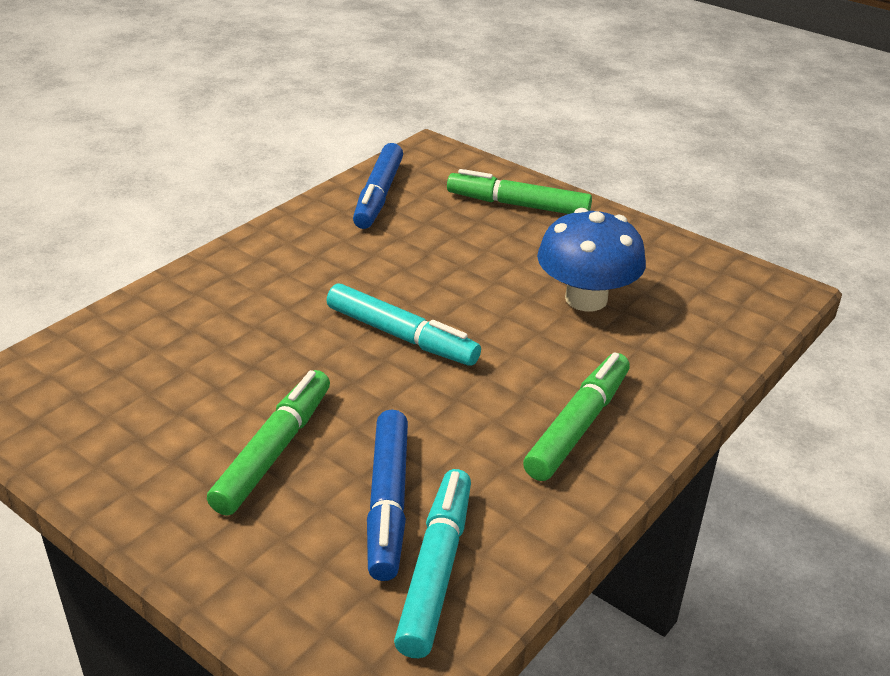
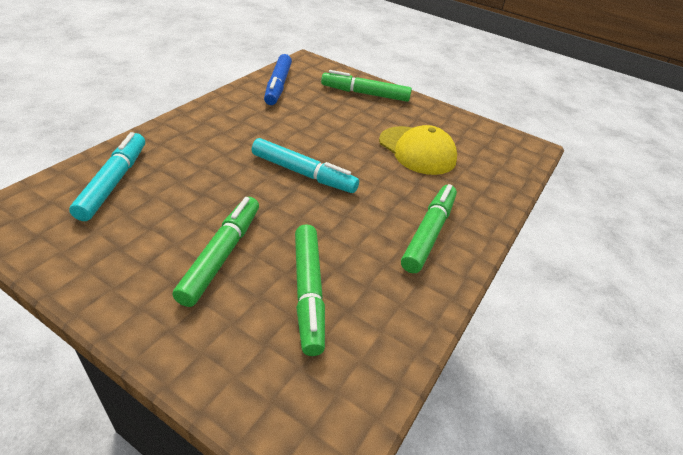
camera: 10 degrees left, 5 degrees up
(388, 502) = (308, 292): blue marker -> green marker
(436, 569) = (350, 344): turquoise marker -> turquoise marker (114, 182)
(586, 299) = (417, 150): blue mushroom -> yellow cap

